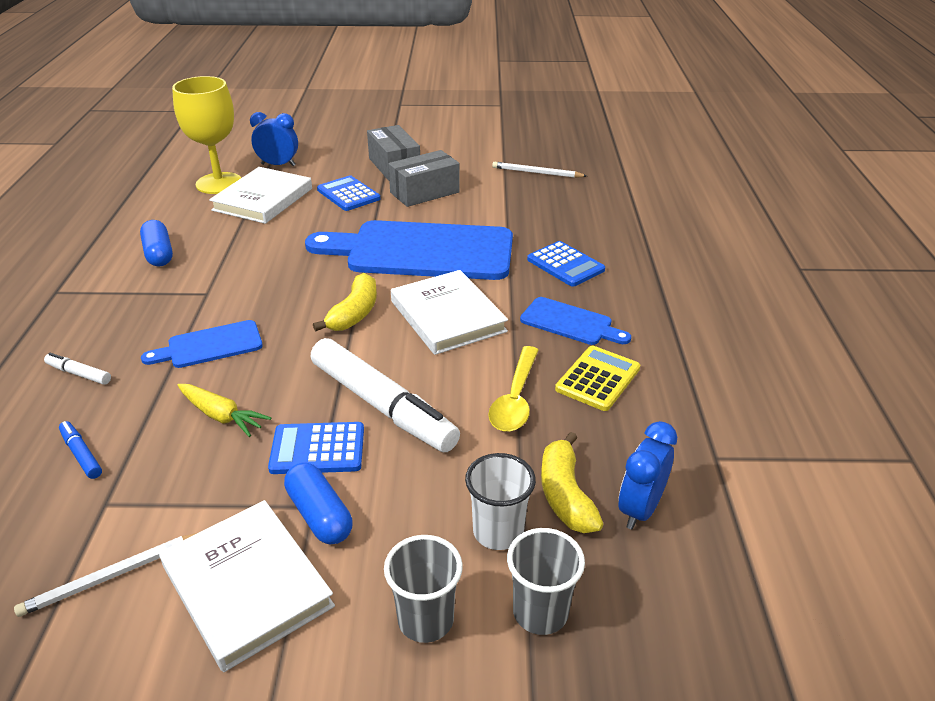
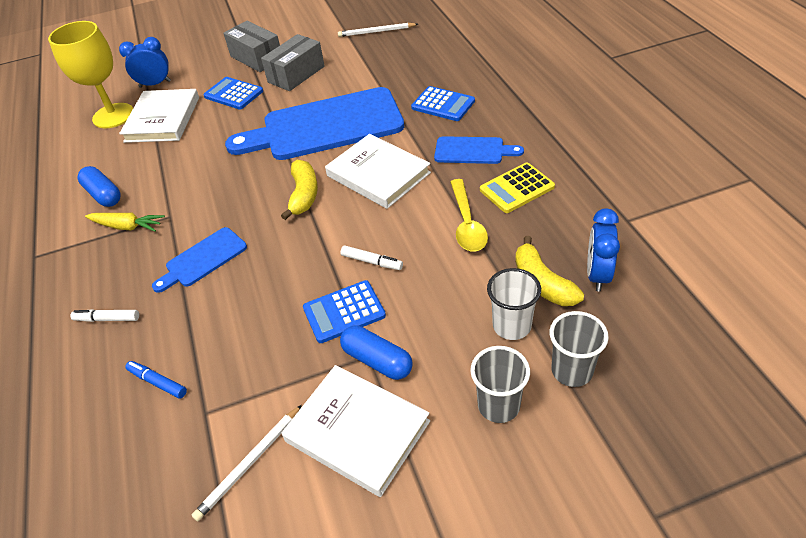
camera: 15 degrees left, 10 degrees up
(221, 416) = (251, 312): yellow carrot -> yellow carrot (127, 226)
(382, 405) = (371, 261): white marker -> white marker, size x0.42
(598, 379) = (517, 188): yellow calculator -> yellow calculator turned 135 degrees counterclockwise

